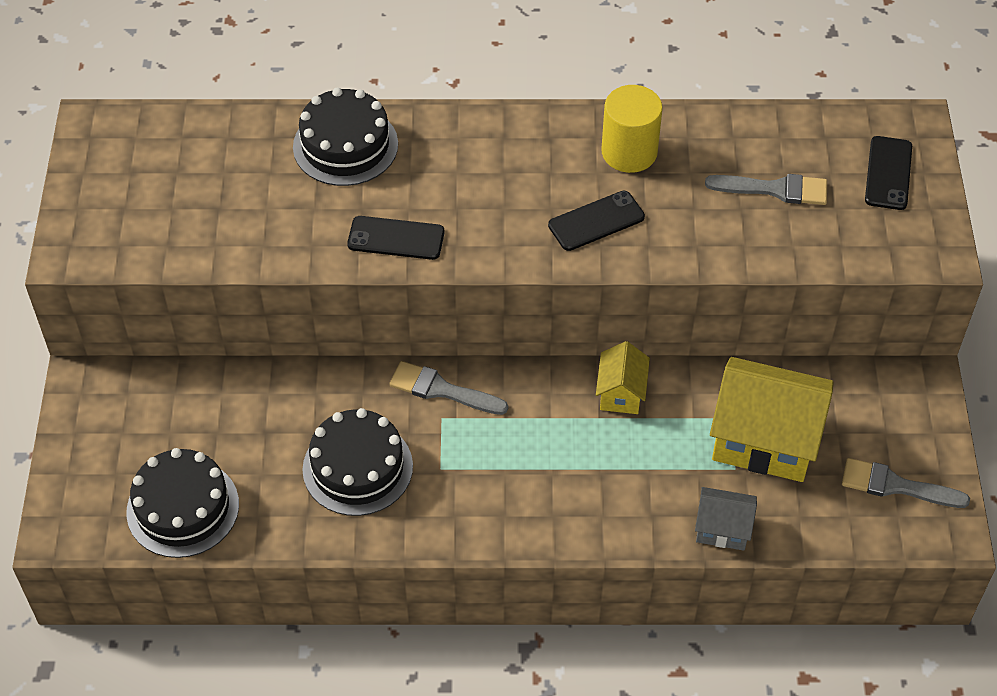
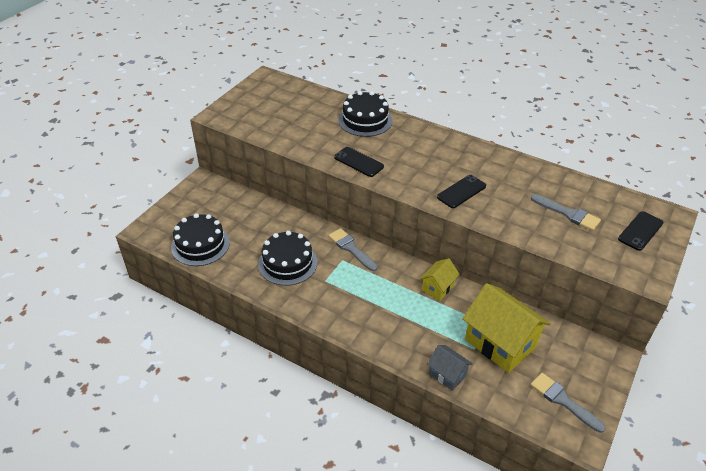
camera: 30 degrees right, 10 degrees down
(596, 221) = (461, 191): black phone -> black phone turned 45 degrees counterclockwise
(629, 152) = (500, 170): yellow cylinder -> none

